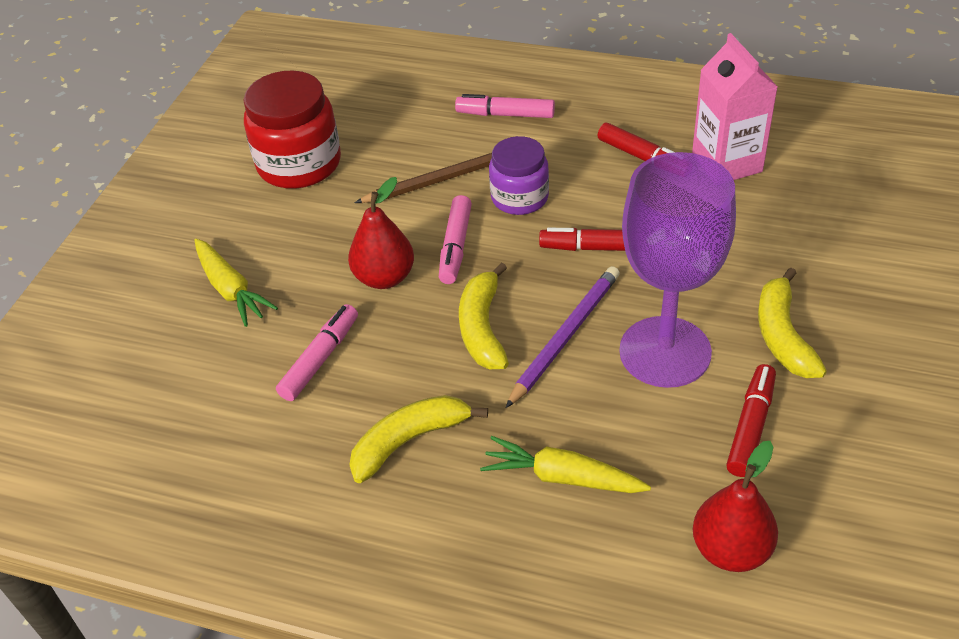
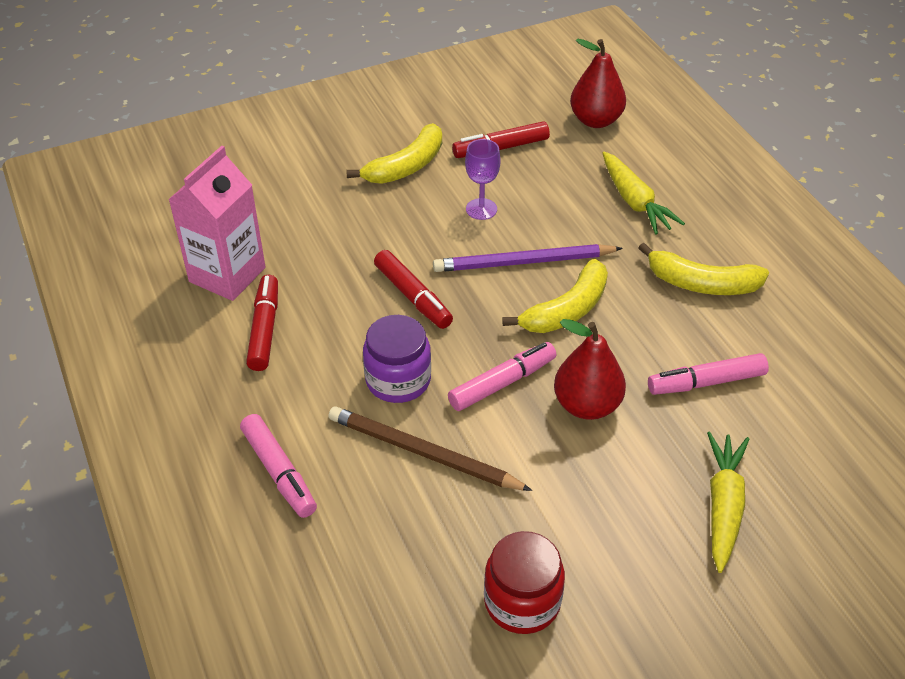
camera: 135 degrees left, 0 degrees up
(299, 164) = (522, 601): red jar -> red jar, size x0.64
(665, 352) = (481, 209): purple goblet -> purple goblet, size x0.41

